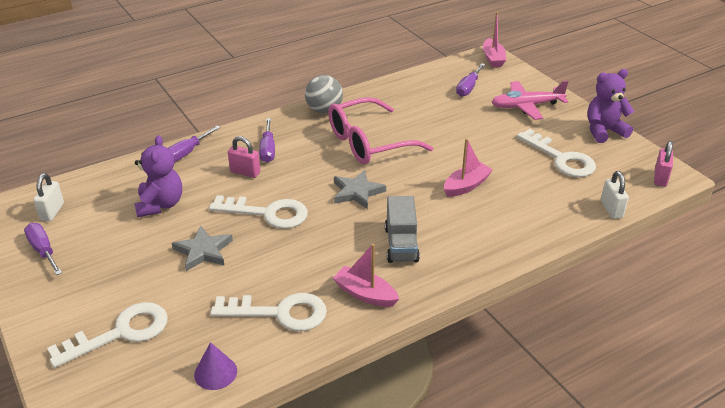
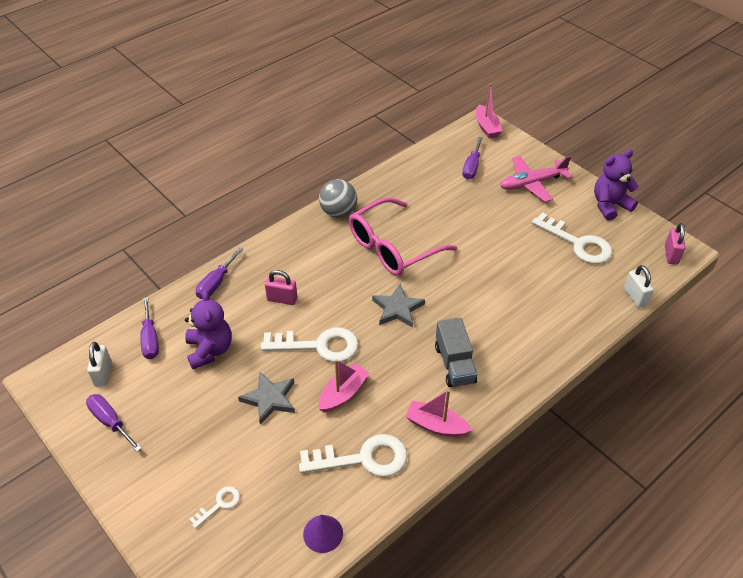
camera: 10 degrees left, 10 degrees up
(121, 333) = (219, 504): white key -> white key, size x0.49
(268, 150) = (296, 269): purple screwdriver -> purple screwdriver (150, 339)
(466, 186) = (498, 287): pink boat -> pink boat (343, 393)

